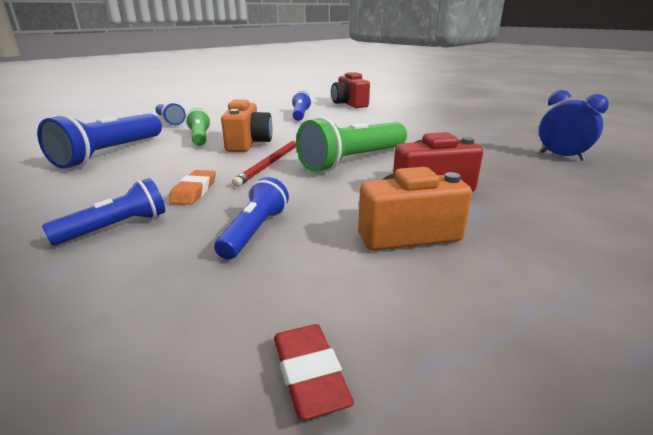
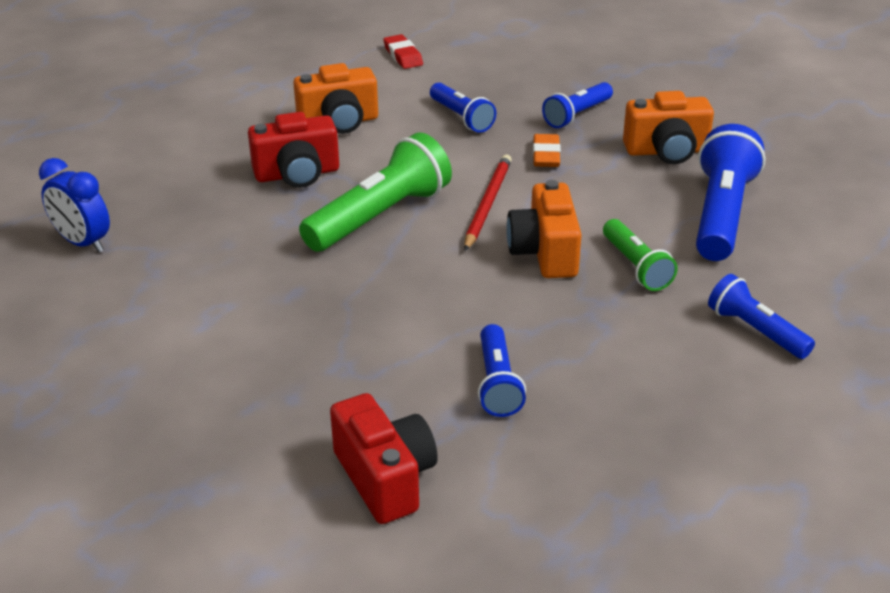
camera: 175 degrees right, 10 degrees up
(79, 189) = (666, 151): none -> orange camera
(255, 231) = (461, 118): blue flashlight -> blue flashlight turned 45 degrees counterclockwise

